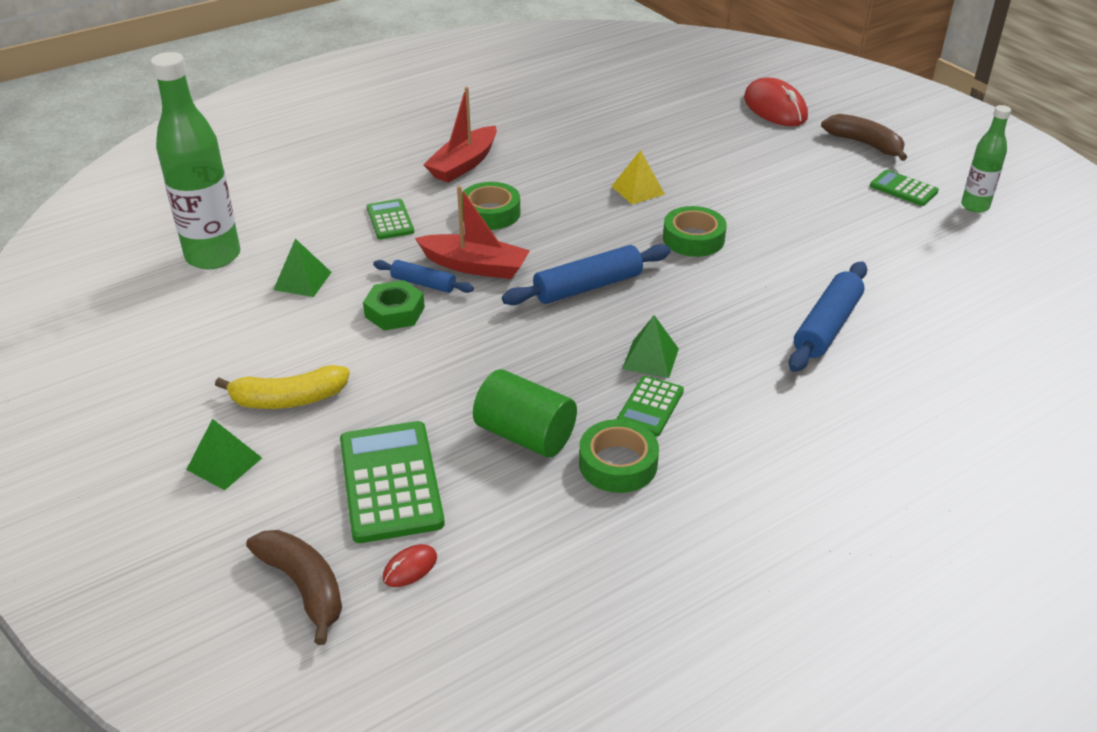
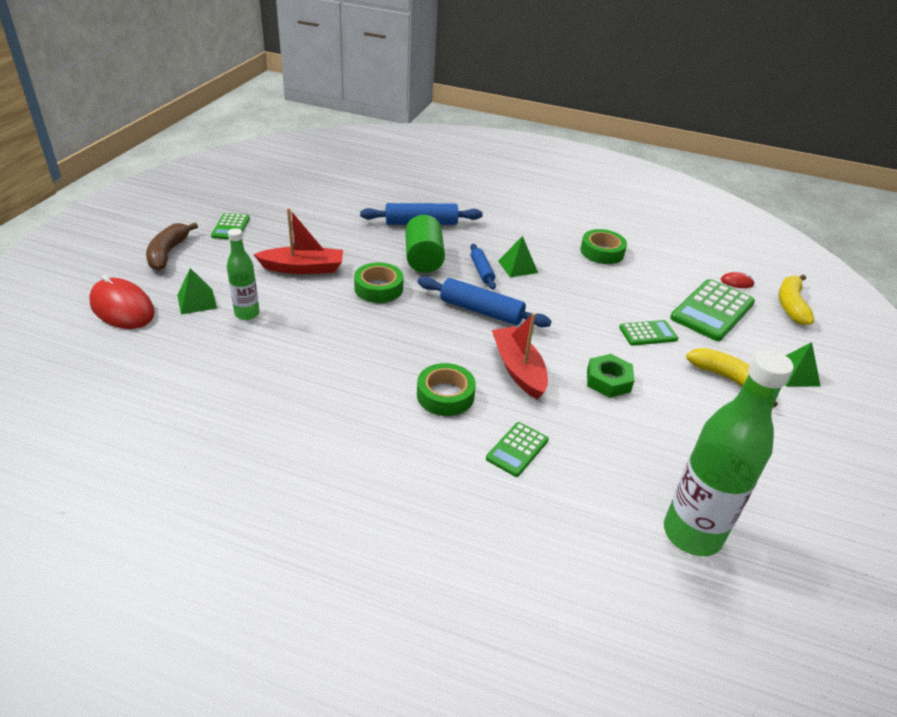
camera: 130 degrees left, 0 degrees up
(302, 281) = (642, 450): green pyramid -> green pyramid (197, 301)
(304, 586) = (791, 305): brown banana -> yellow banana
(423, 283) = (566, 384): blue rolling pin -> blue rolling pin (481, 271)
(463, 164) = (384, 453): red boat -> red boat (303, 268)
(525, 435) = (625, 284): green cylinder -> green cylinder (423, 259)
(637, 190) = (335, 333): yellow pyramid -> none
(650, 407) = (553, 255): green calculator -> green calculator (648, 333)
(775, 108) = (122, 308): red mouse -> red mouse turned 75 degrees counterclockwise
(975, 206) = (234, 201): green bottle -> green bottle (247, 314)

